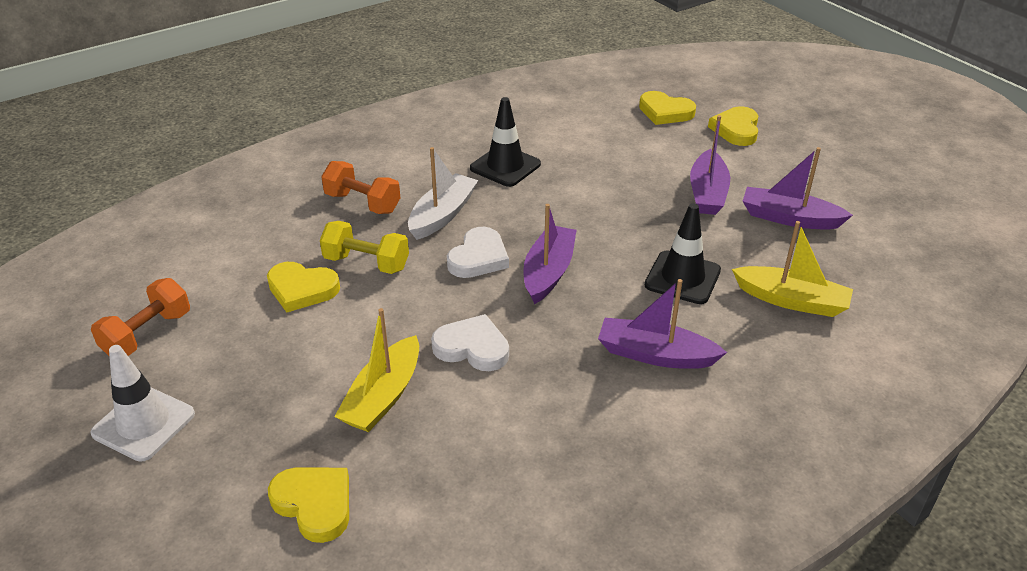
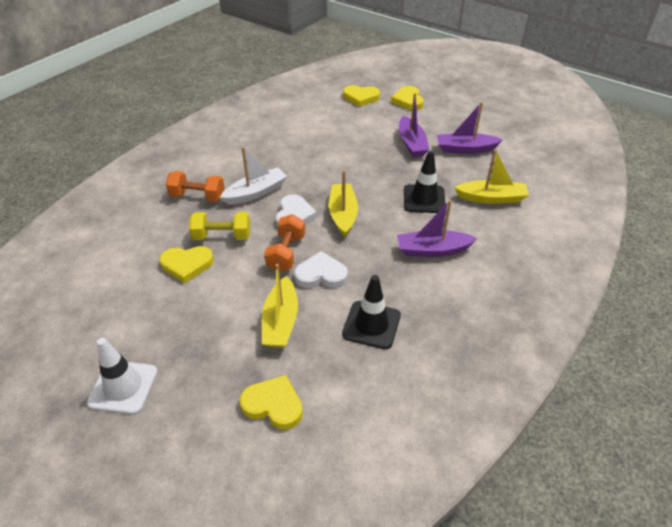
camera: 20 degrees left, 5 degrees up
(147, 334) = (91, 324): orange dumbbell -> orange dumbbell (286, 253)
(442, 215) = (256, 193): white boat -> white boat turned 45 degrees clockwise
(505, 166) = (280, 152): black traffic cone -> black traffic cone (371, 325)
(548, 272) = (343, 214): purple boat -> yellow boat

